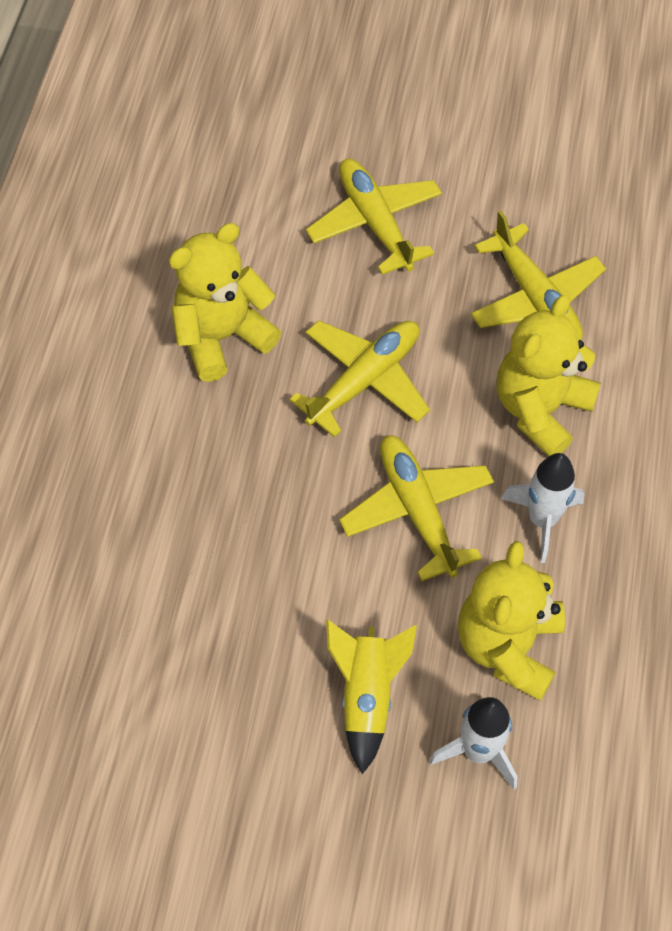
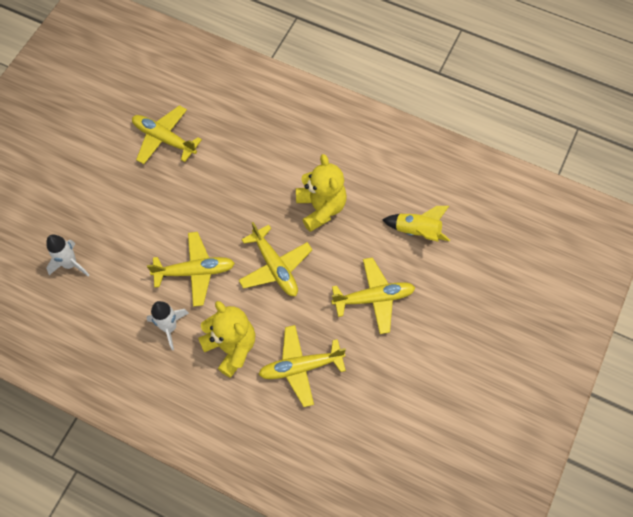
camera: 105 degrees right, 5 degrees up
(130, 664) = (164, 139): none -> yellow plane
(367, 696) = (113, 226): yellow rocket -> yellow rocket (417, 231)
(508, 646) = (112, 291): yellow teddy bear -> none

